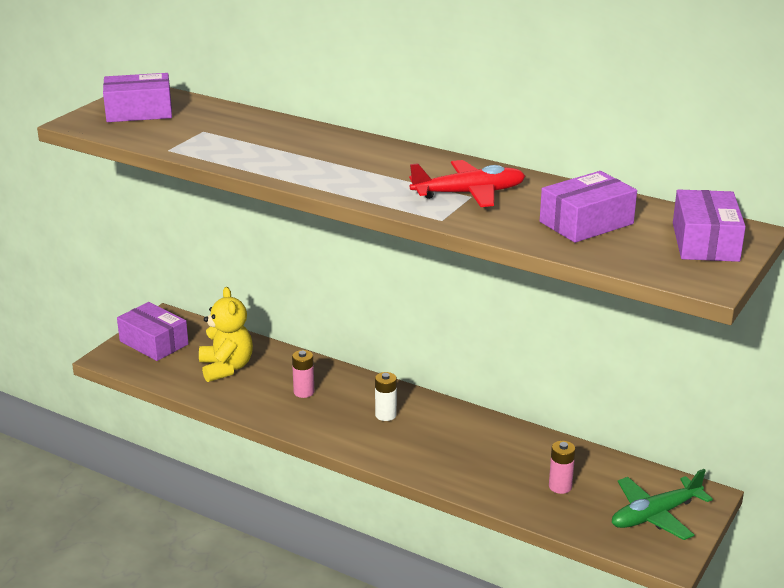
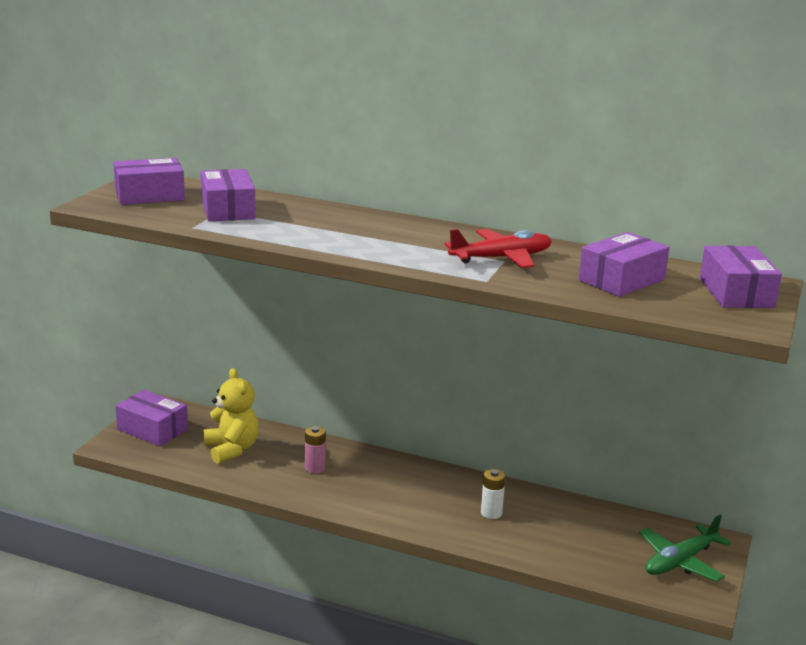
camera: 10 degrees left, 5 degrees down
(211, 130) = (228, 209): none -> purple box
(385, 415) = (400, 485): white battery -> white battery (491, 513)
(560, 486) = (585, 541): pink battery -> none

